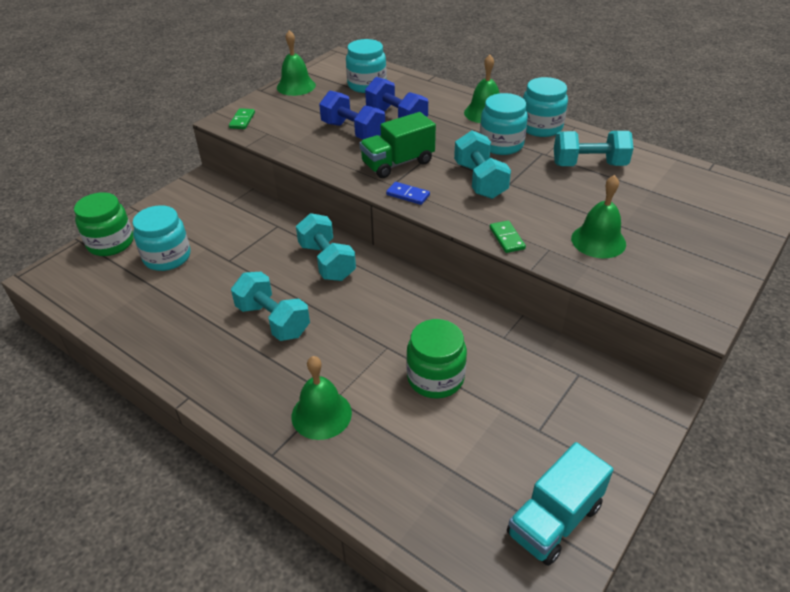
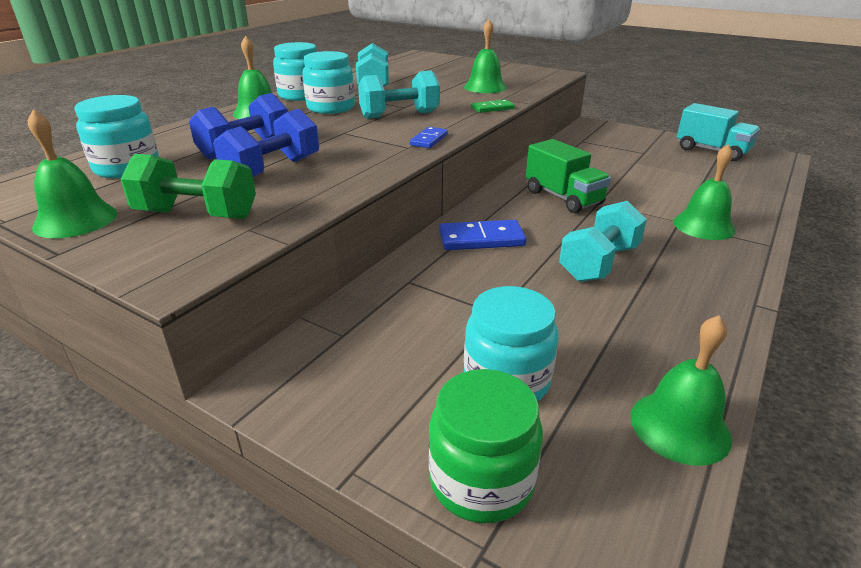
camera: 95 degrees left, 10 degrees down
(103, 314) = (680, 426): none -> green bell
(242, 120) = (185, 257): green domino -> none
(290, 116) = (197, 215): none -> green dumbbell
(327, 262) = (481, 239): turquoise dumbbell -> blue domino
(398, 163) = (361, 145): green truck -> green truck (563, 198)
(435, 378) = (621, 182): green jar -> none

